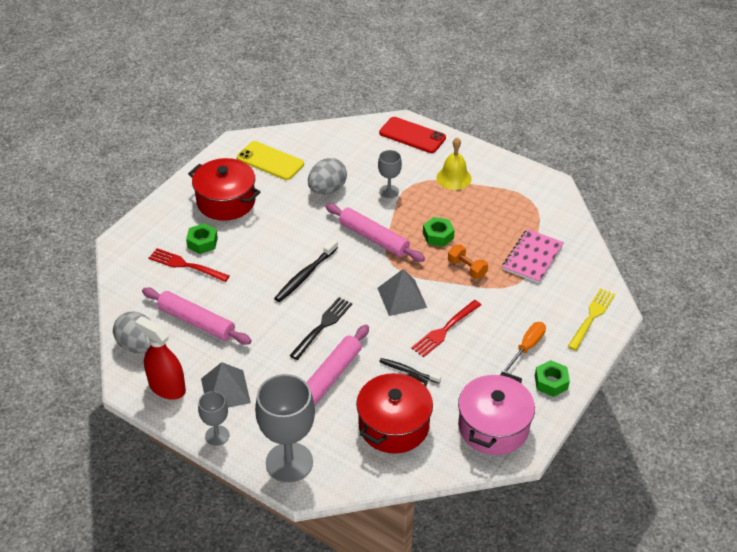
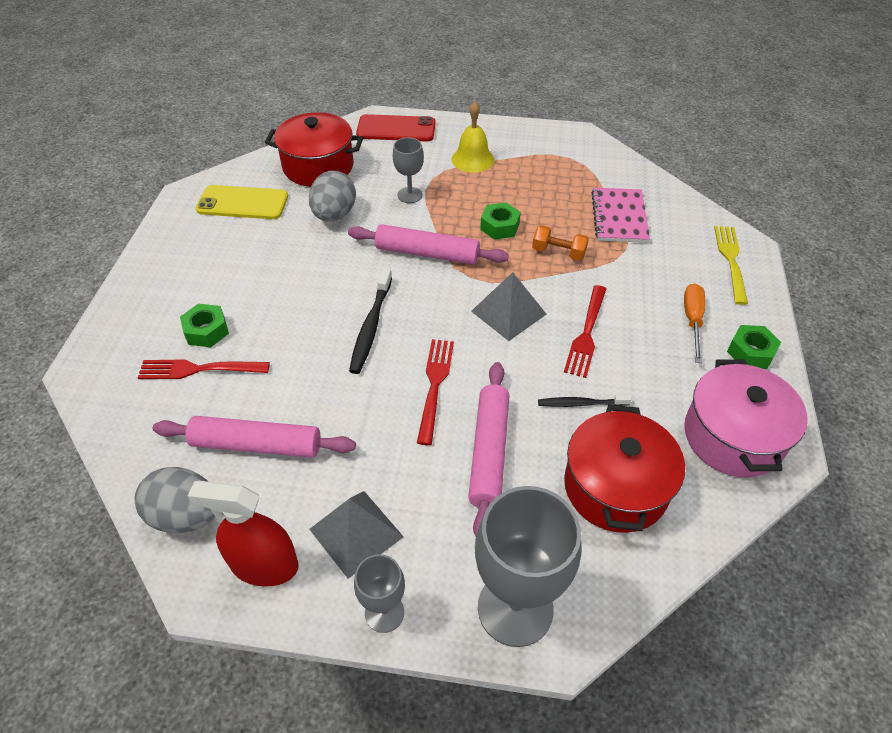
camera: 25 degrees left, 5 degrees up
(226, 201) = (211, 268): red pot -> red pot (318, 166)
(322, 326) = (435, 385): black fork -> red fork

